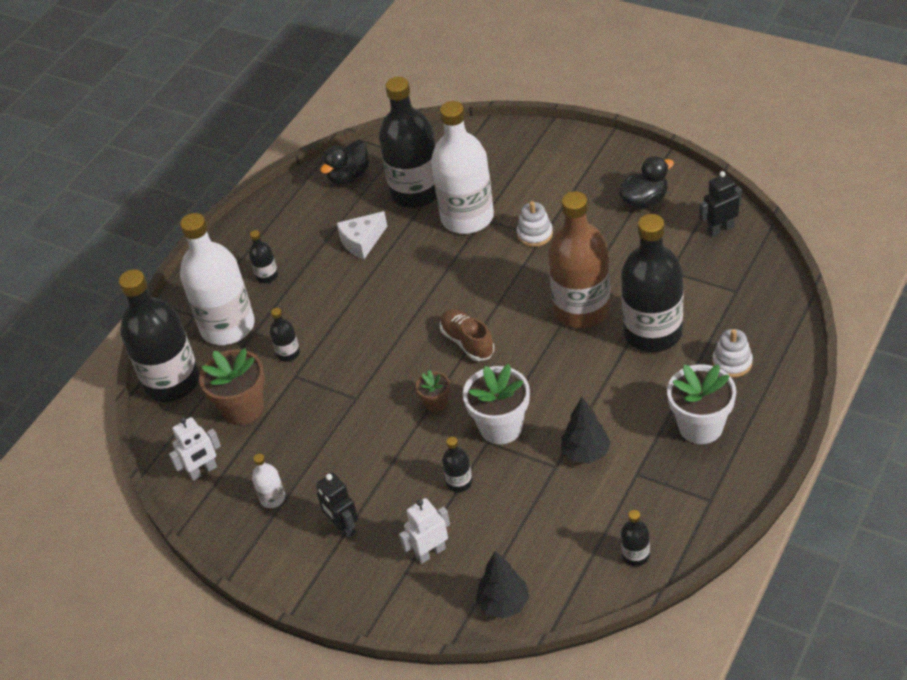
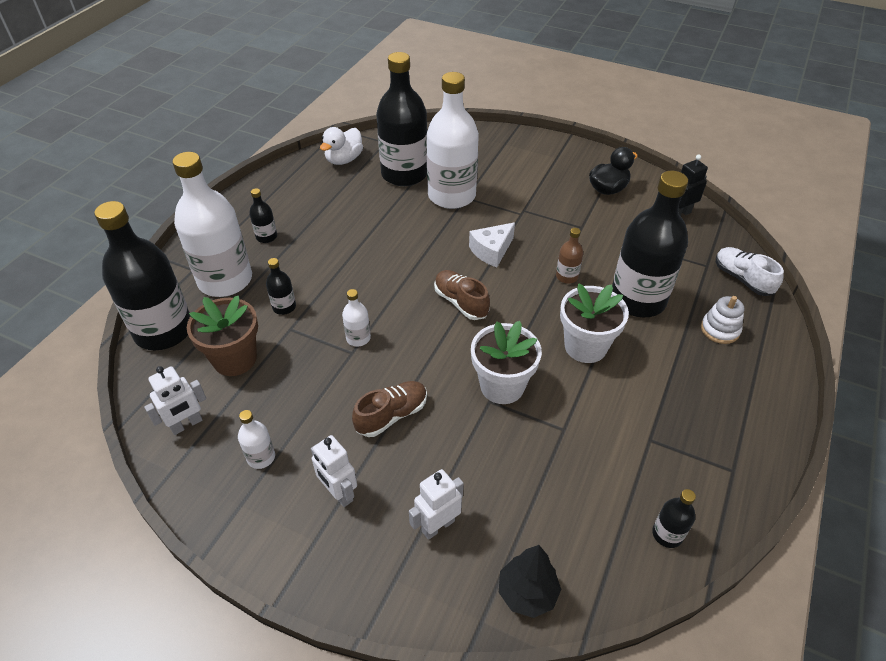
camera: 10 degrees left, 0 degrees up
(343, 527) = (339, 493): black robot -> white robot
(348, 176) = (344, 160): black duck -> white duck
(362, 242) = (356, 211): white cheese -> white cheese (491, 251)
(362, 383) = (358, 338): none -> white bottle
(393, 457) = (391, 415): none -> brown shoe
(436, 403) = (434, 360): brown flower pot -> none
(459, 482) = (464, 444): black bottle -> none
(535, 234) = (514, 211): white stacking toy -> none
(581, 309) = (567, 276): brown bottle -> brown bottle, size x0.42
(586, 453) = (593, 415): black tree -> none
(700, 426) = (704, 391): white flower pot -> white flower pot (585, 346)
(771, 305) = (742, 279): none -> white shoe

